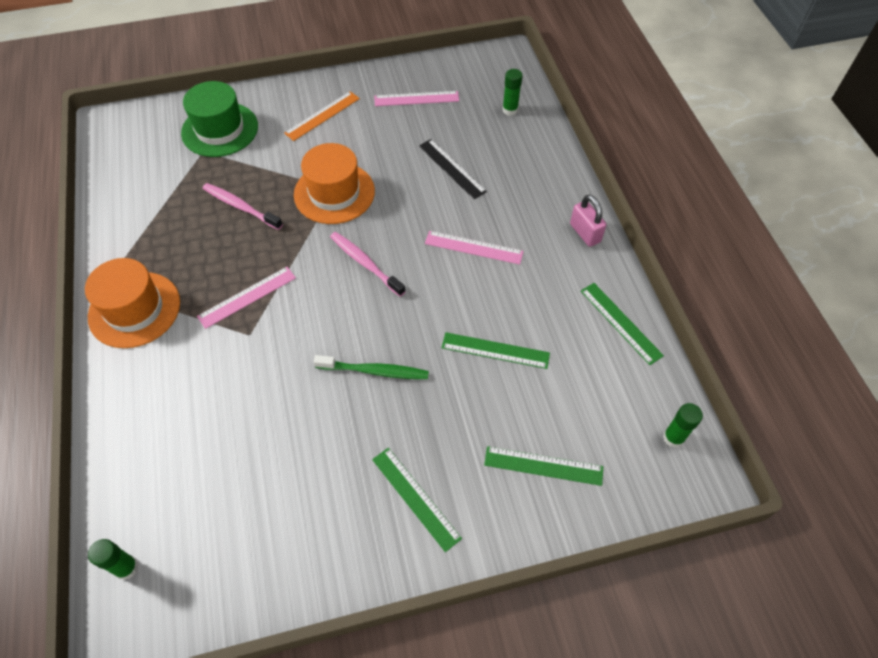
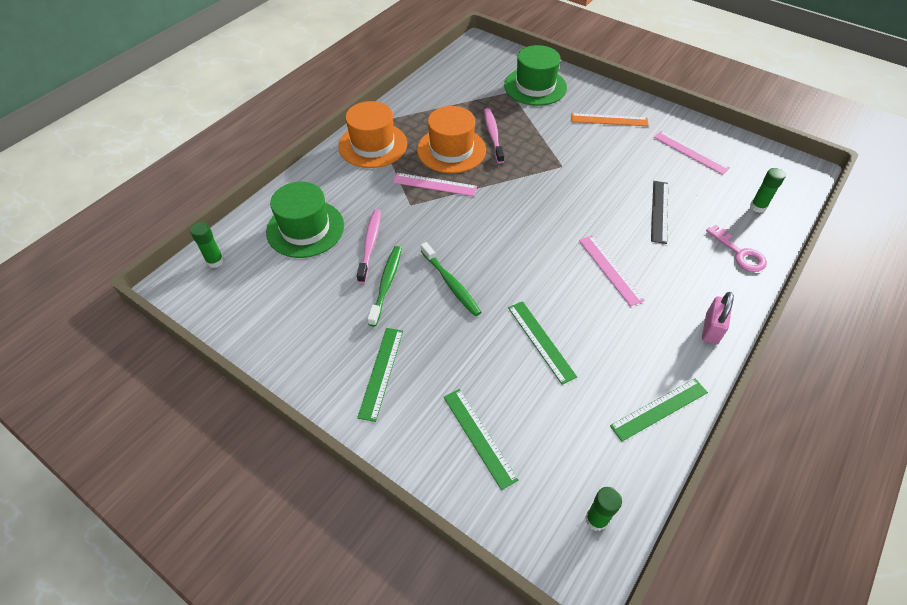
camera: 50 degrees right, 5 degrees down
(178, 448) = (305, 229): none -> green hat
(323, 424) = (386, 284): none -> green toothbrush
(334, 193) = (558, 168): orange hat -> orange hat (451, 150)
(365, 263) = (525, 221): pink toothbrush -> pink toothbrush (370, 244)
(539, 158) = (740, 253): none -> pink key
(620, 323) = (659, 409): green ruler -> green ruler turned 45 degrees clockwise

